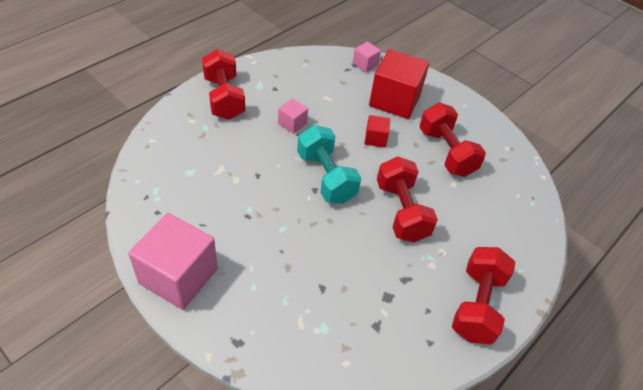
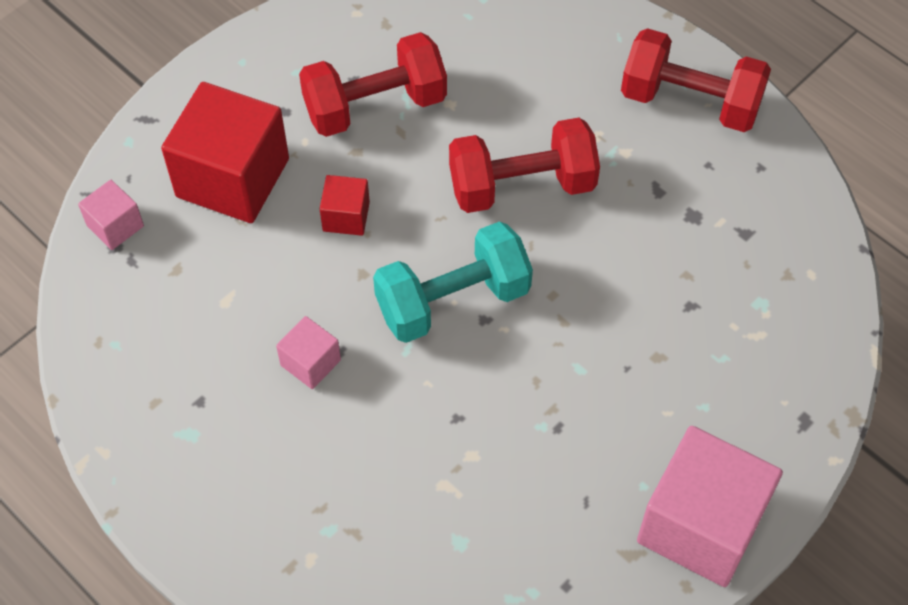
camera: 85 degrees left, 10 degrees up
(224, 98) = (235, 502): red dumbbell -> none

